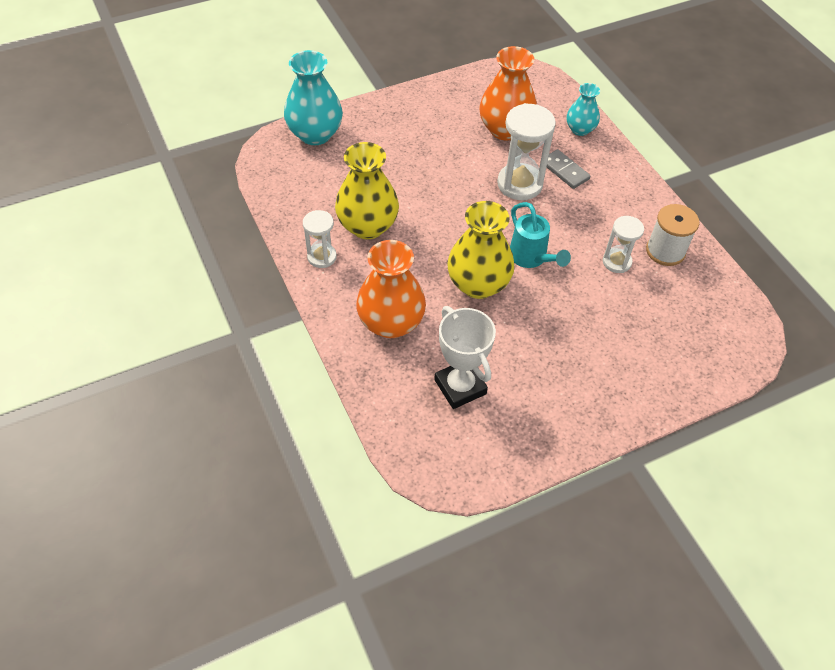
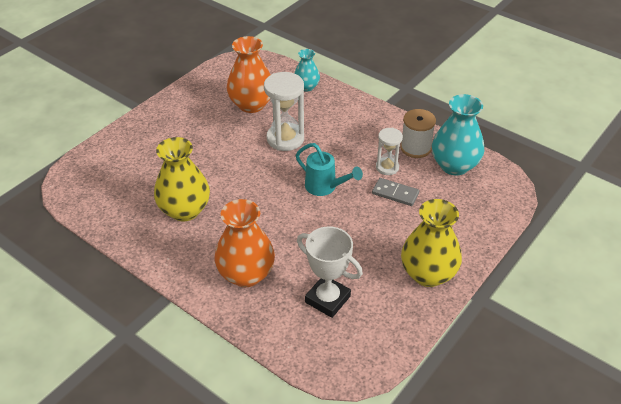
camera: 25 degrees left, 10 degrees down
(315, 134) = (100, 157): turquoise vase -> turquoise vase (454, 165)
(322, 257) = (160, 247): white hourglass -> none
(478, 284) = (297, 220): yellow vase -> yellow vase (428, 274)
(565, 171) = (312, 118): grey domino -> grey domino (395, 193)

